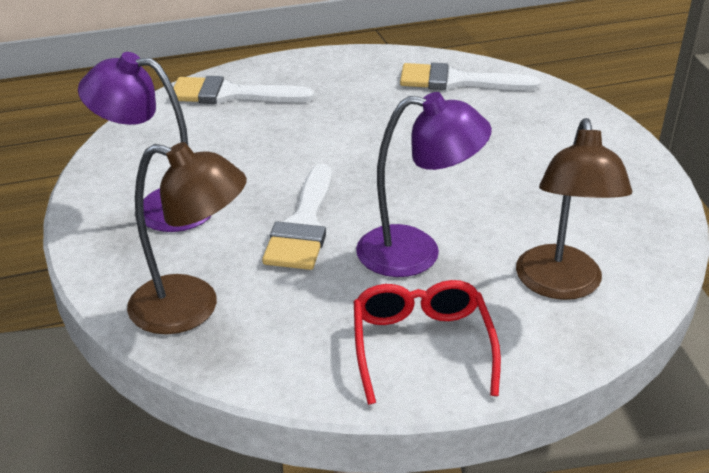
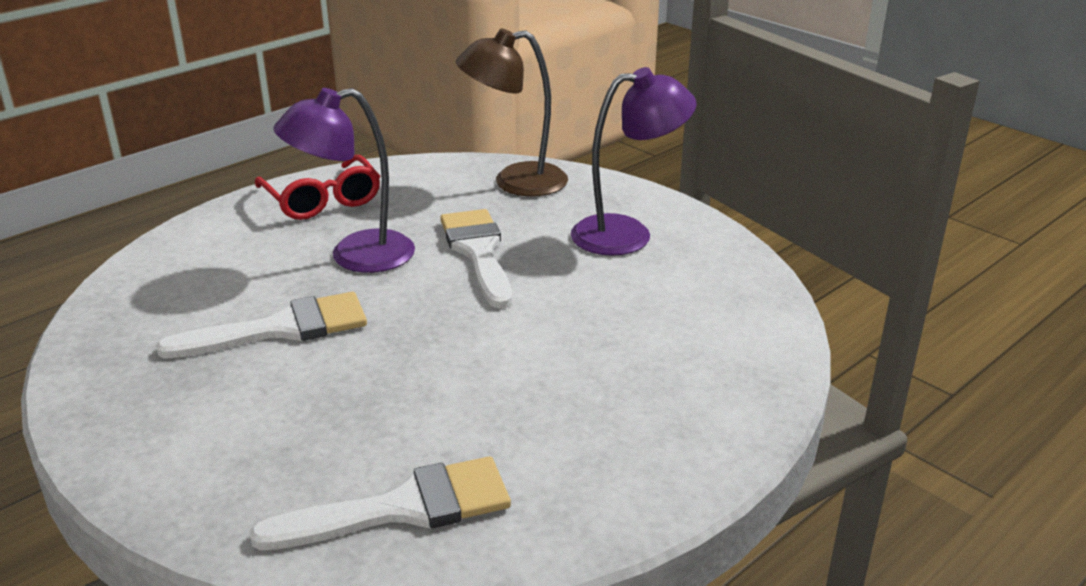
camera: 155 degrees right, 5 degrees down
(230, 94) = (720, 376): white brush -> white brush (281, 329)
(560, 285) = (209, 262): brown lamp -> none

